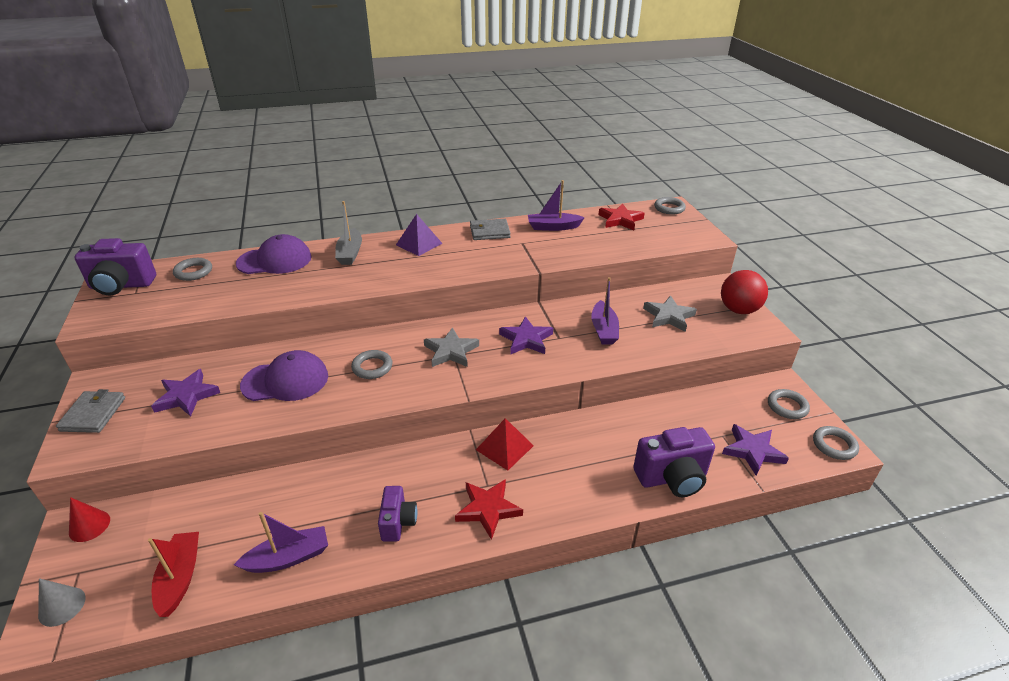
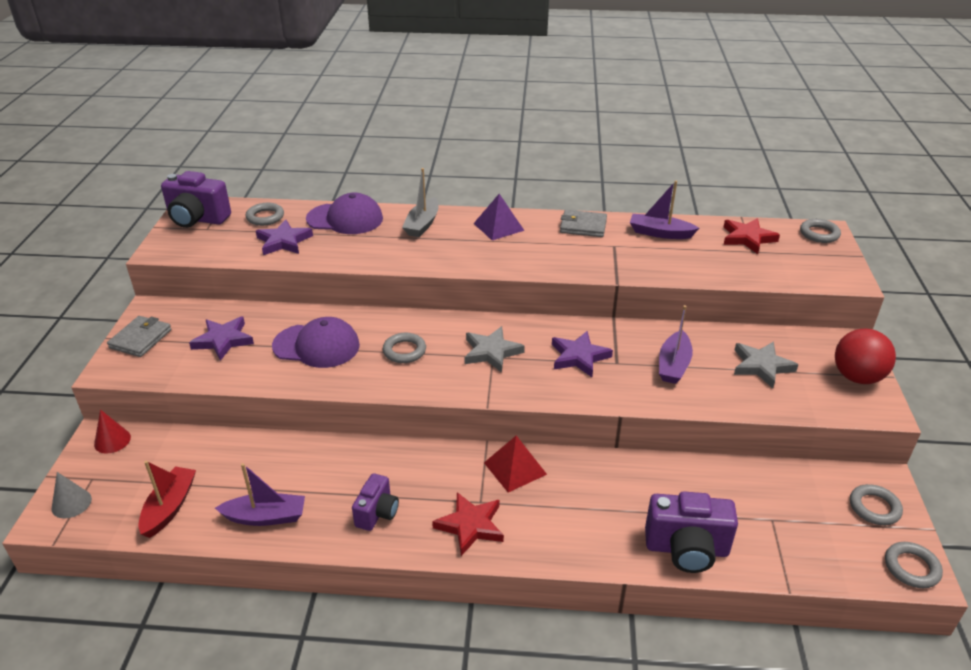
camera: 20 degrees right, 0 degrees up
(752, 451) = (800, 546): purple star -> purple star (283, 241)

